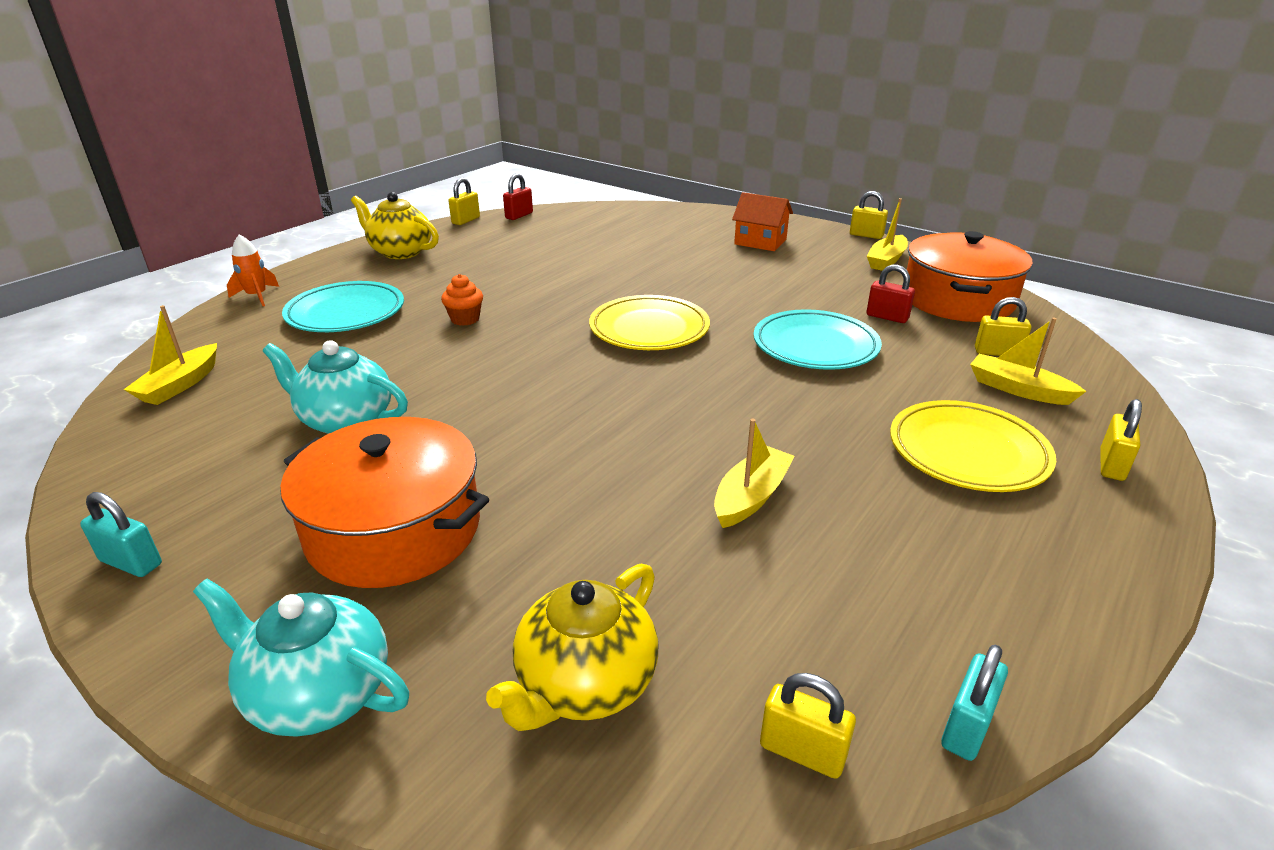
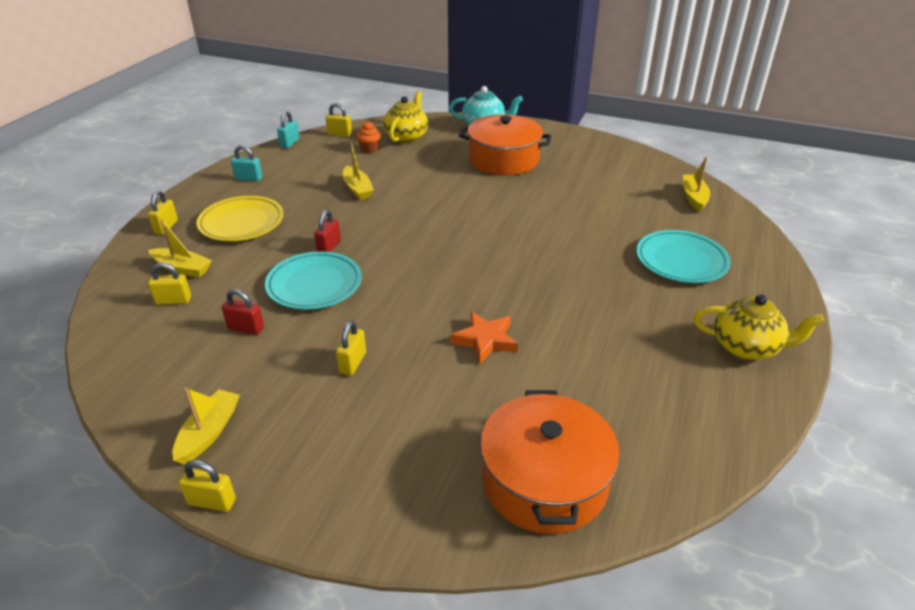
camera: 165 degrees right, 5 degrees up
(131, 562) = (587, 140): turquoise padlock -> turquoise padlock (248, 178)
(257, 296) = (773, 266): orange rocket -> none
(345, 420) = (578, 193): turquoise teapot -> none
(465, 319) = (588, 269): orange cupcake -> orange cupcake (369, 149)
(466, 220) = (759, 432): yellow padlock -> yellow padlock (352, 363)
(519, 215) = (708, 462): red padlock -> red padlock (329, 247)
(631, 281) = (485, 340): none -> orange star
(649, 329) = (443, 282): yellow plate -> none
(751, 497) = (357, 189): yellow boat -> yellow boat turned 45 degrees counterclockwise
(760, 242) = (361, 450): orange house -> none
(957, 300) = (165, 366): orange pot -> orange pot (544, 481)

